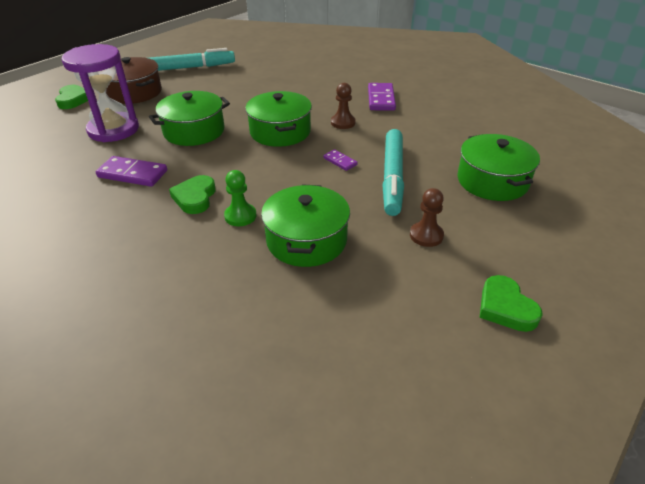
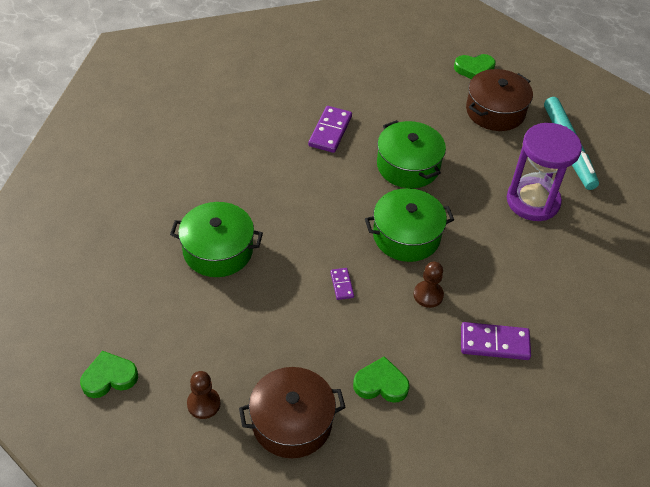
camera: 90 degrees right, 10 degrees up
(113, 130) = (411, 107): purple hourglass -> purple hourglass (533, 201)
(195, 197) = (289, 175): green heart -> green heart (381, 384)
(240, 216) = (258, 206): green pawn -> none
(340, 161) = (342, 285): purple domino -> purple domino turned 60 degrees counterclockwise
(392, 177) = (308, 327): turquoise marker -> none
(426, 235) = (209, 339): brown pawn -> brown pawn (203, 404)
(492, 181) = (292, 422): green pot -> brown pot

